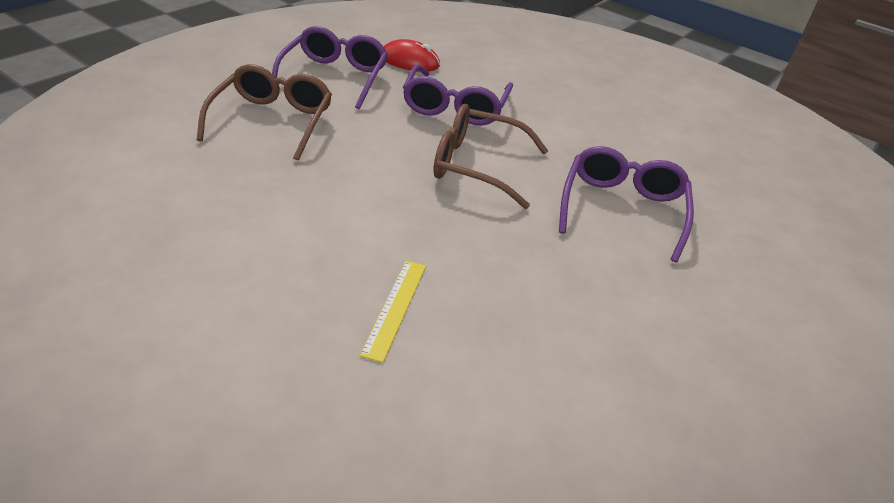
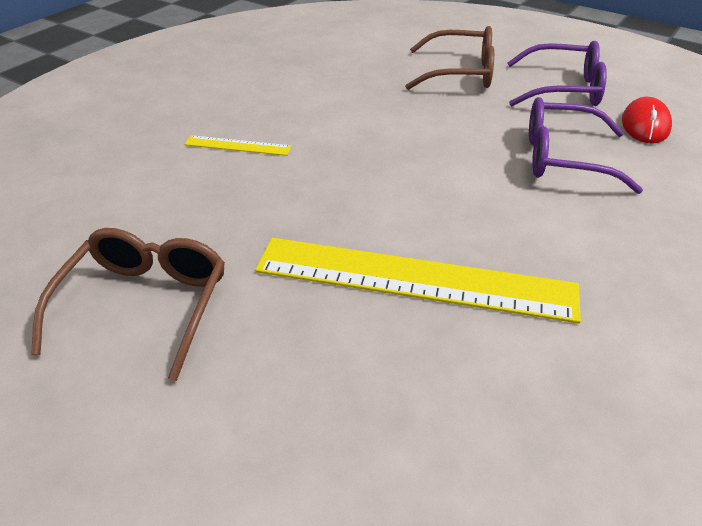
camera: 90 degrees right, 0 degrees up
(478, 166) = (451, 177): brown glasses -> brown glasses (143, 306)
(622, 210) = (414, 279): purple glasses -> yellow ruler

